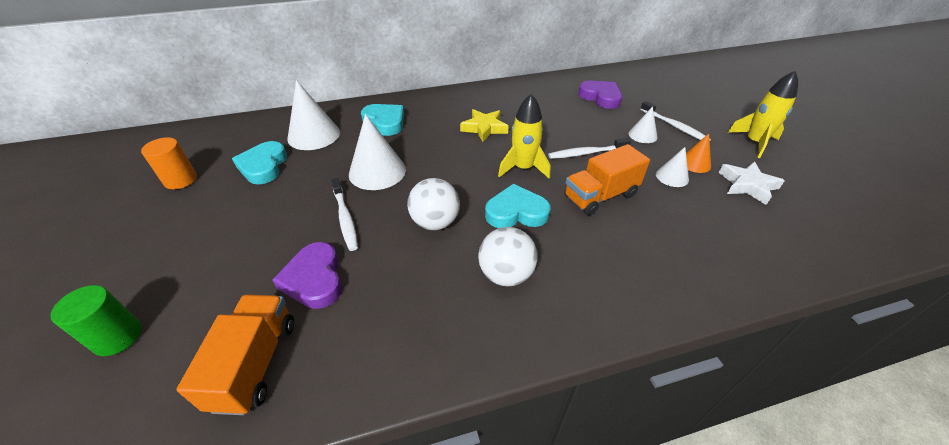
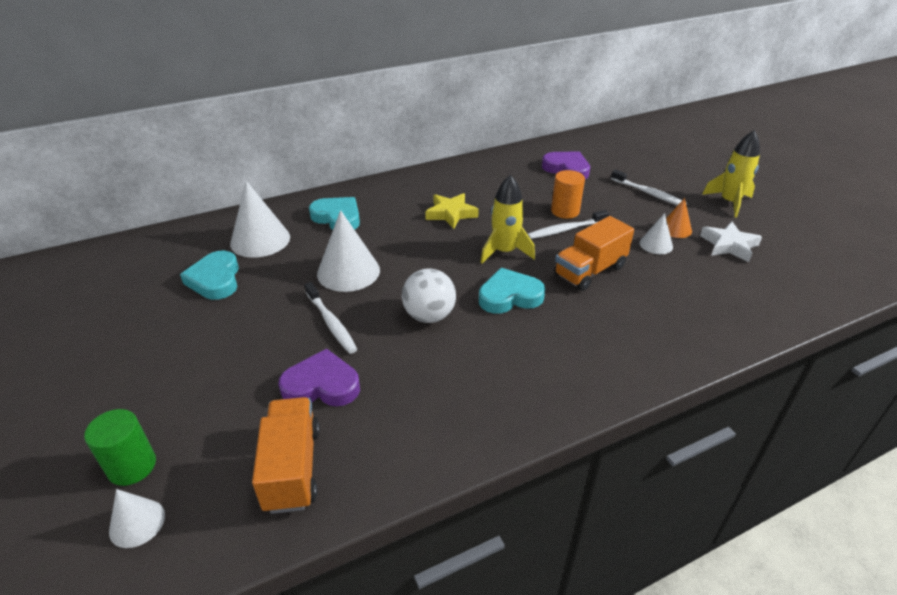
camera: 10 degrees left, 5 degrees down
(181, 180) = (123, 305): orange cylinder -> orange cylinder (565, 211)
(314, 279) = (321, 385): purple heart -> purple heart turned 120 degrees clockwise
(506, 274) = (516, 356): white ball -> none
(642, 135) = (618, 205): white cone -> white cone (137, 523)

